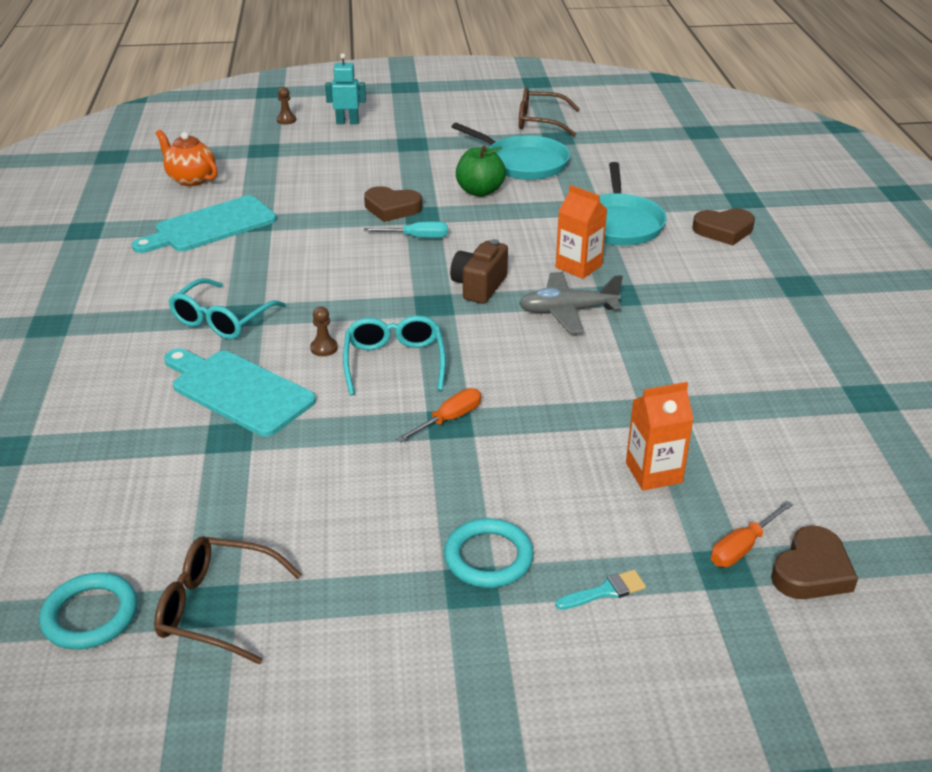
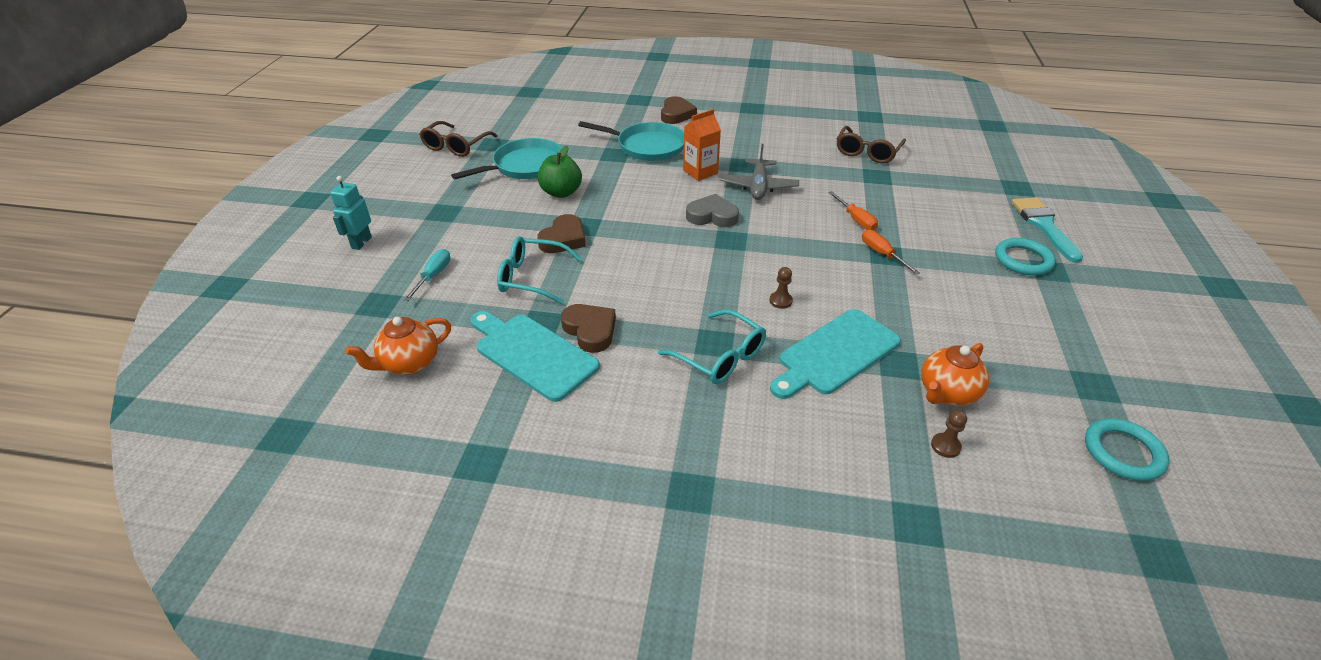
camera: 75 degrees left, 5 degrees up
(182, 472) = (947, 393): none -> orange teapot
(211, 226) = (532, 354): turquoise cutting board -> turquoise cutting board turned 150 degrees clockwise
(217, 607) = (1096, 382): brown glasses -> brown glasses (867, 152)
(286, 120) = (316, 281): brown pawn -> brown pawn (945, 446)
(394, 362) = (807, 268): turquoise glasses -> turquoise glasses (532, 278)
(417, 237) = (622, 233): turquoise screwdriver -> turquoise screwdriver (433, 276)
(479, 286) = (712, 216): brown camera -> grey heart
(605, 591) = (1044, 225): turquoise brush -> turquoise brush, size x1.97
(653, 473) = (938, 191): orange carton -> none
(742, 547) = (1000, 179): orange screwdriver -> orange screwdriver (856, 220)
(811, 571) = (1015, 165): brown heart -> brown heart (590, 330)

